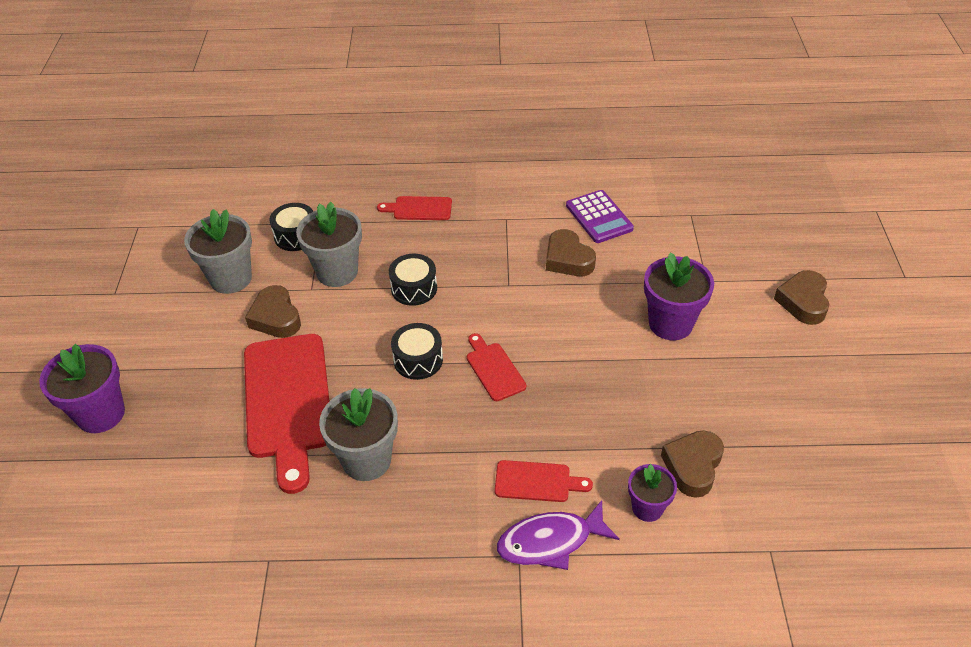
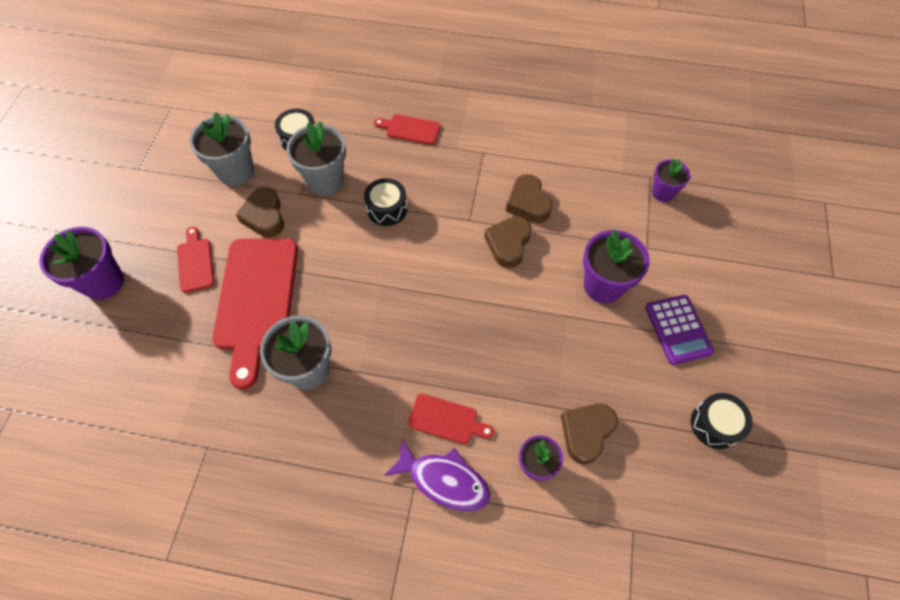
camera: 10 degrees right, 15 degrees up
(418, 360) = (374, 280): black drum -> black drum (715, 424)
(494, 369) = (436, 302): red cutting board -> red cutting board (195, 262)
(550, 541) = (444, 480): purple fish -> purple fish turned 150 degrees counterclockwise
(599, 217) = (566, 165): purple calculator -> purple calculator (678, 329)
(708, 227) = (662, 193): none -> purple flower pot
(803, 301) = (730, 285): brown heart -> brown heart (508, 244)

